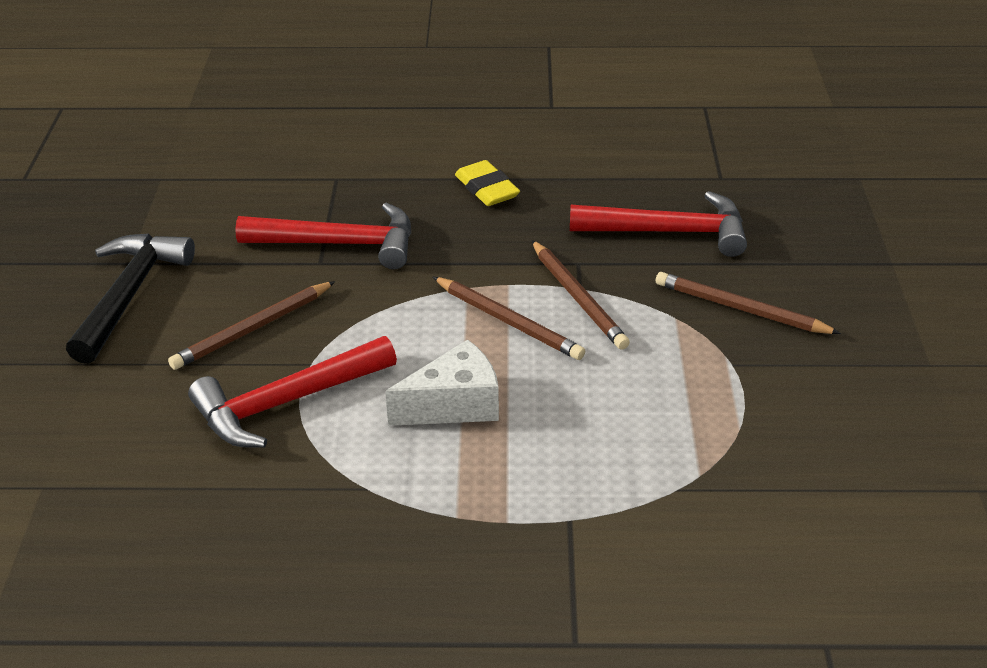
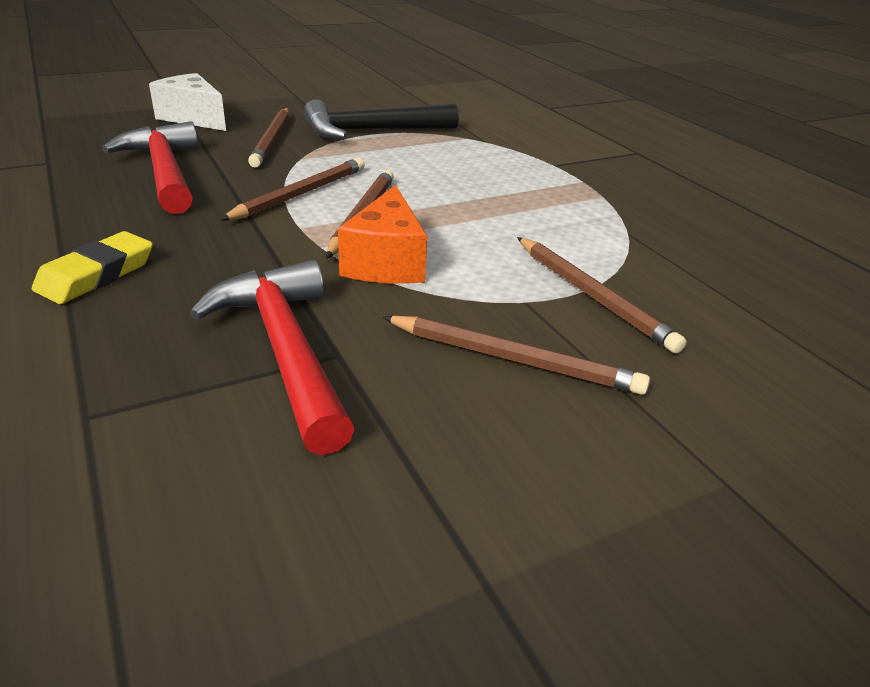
camera: 120 degrees left, 5 degrees down
(129, 295) = (564, 523): black hammer -> black hammer (372, 131)
(287, 402) = (592, 296): red hammer -> brown pencil
(418, 312) = (386, 262): none -> orange cheese
(454, 405) = (497, 218): white cheese -> white cheese (193, 118)

